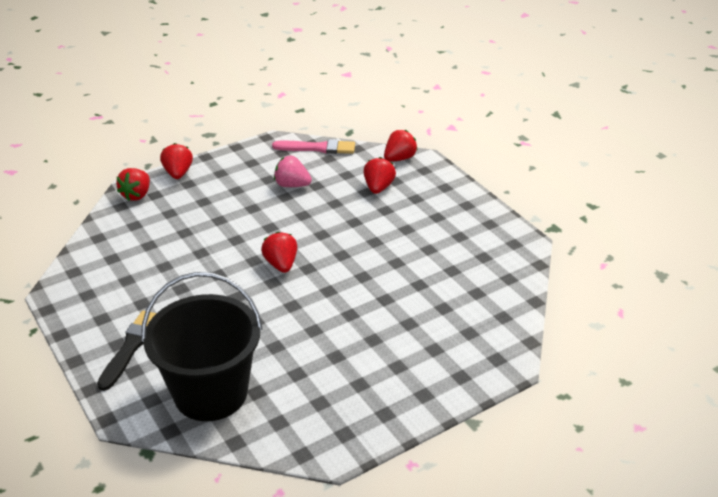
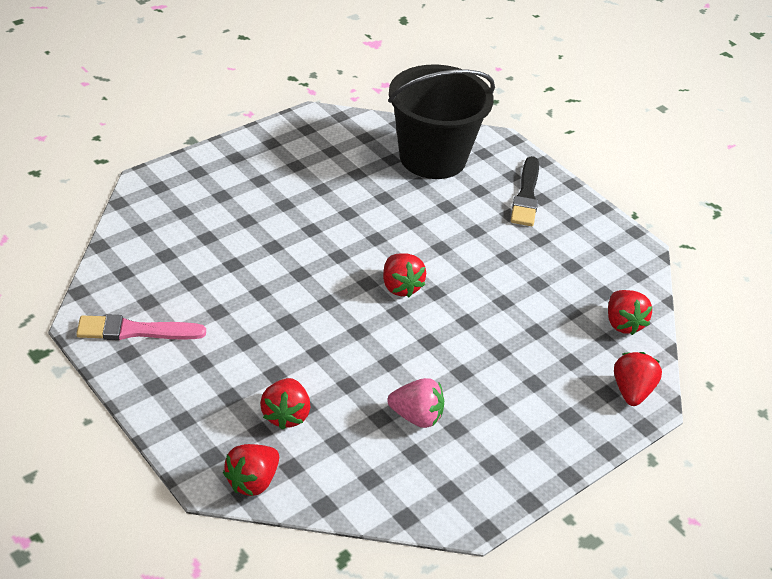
camera: 170 degrees right, 5 degrees up
(178, 173) = (595, 436): red strawberry -> red strawberry (623, 323)
(318, 148) = (392, 503): pink brush -> pink brush (135, 331)

